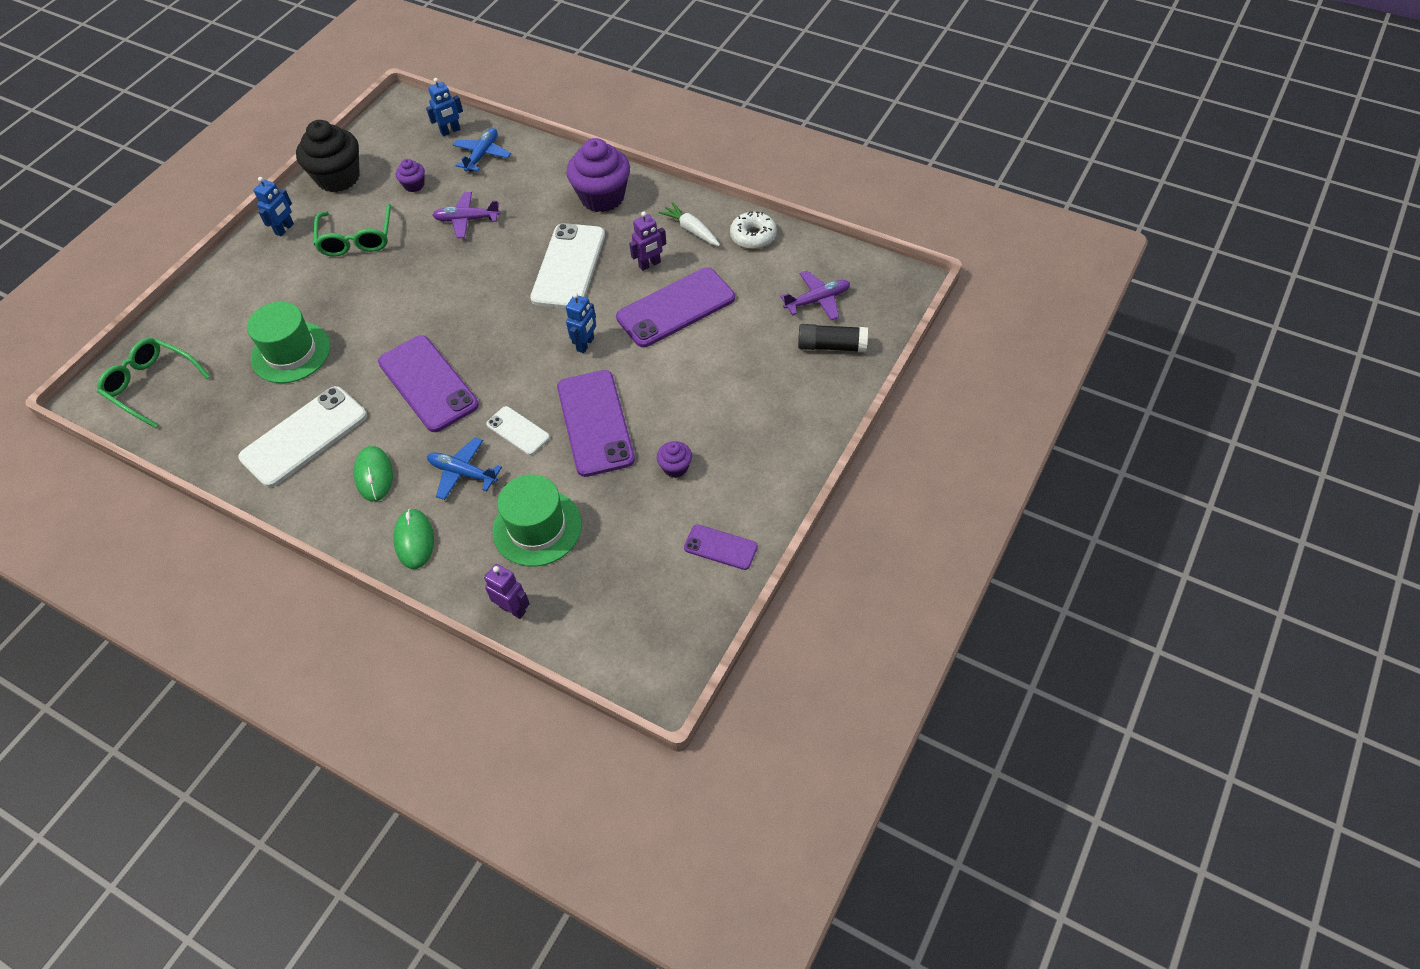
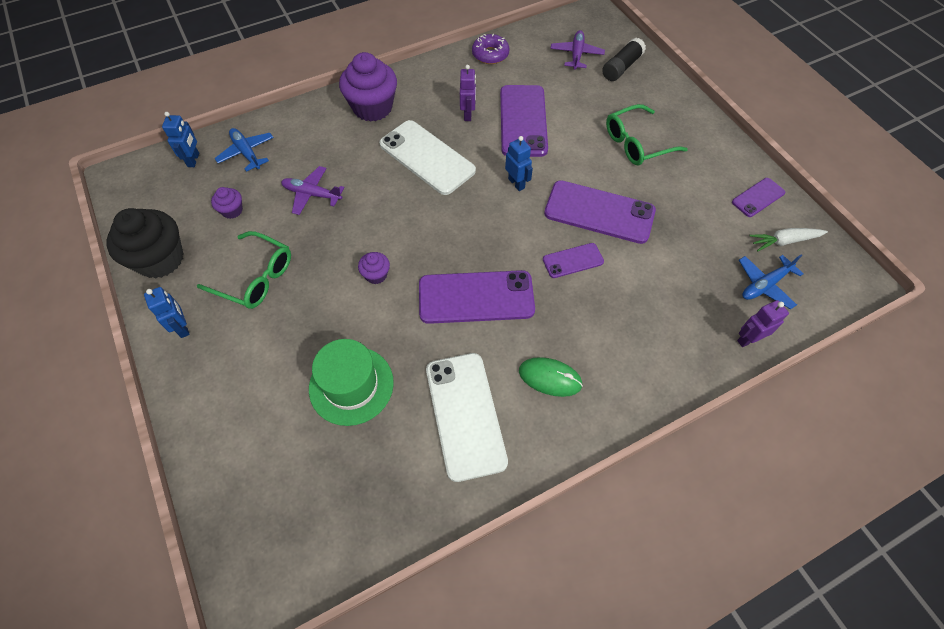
camera: 60 degrees left, 5 degrees up
(152, 385) = (287, 530): green glasses -> green glasses (637, 143)
(414, 540) = (640, 377): green mouse -> none
(463, 473) = (591, 314): blue plane -> blue plane (764, 285)
(467, 219) = (312, 194): purple plane -> purple plane turned 75 degrees clockwise
(518, 431) = (573, 260): white phone -> purple phone
(537, 528) = (678, 290): green hat -> none
(675, 467) = (672, 188): purple cupcake -> purple cupcake (376, 275)
(691, 230) = (455, 79): white carrot -> white carrot (784, 241)
(753, 236) = (490, 54): white donut -> purple donut

